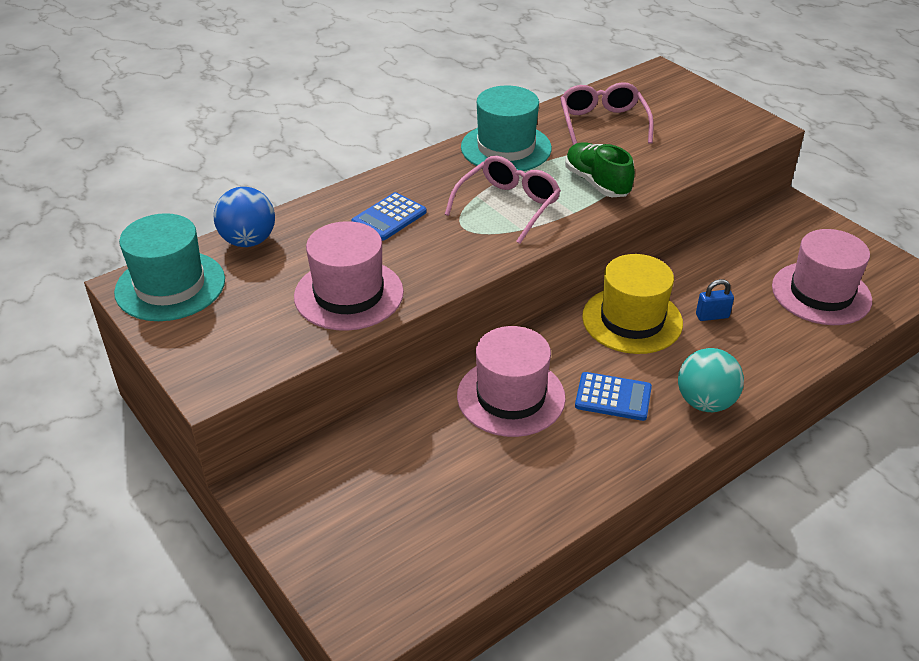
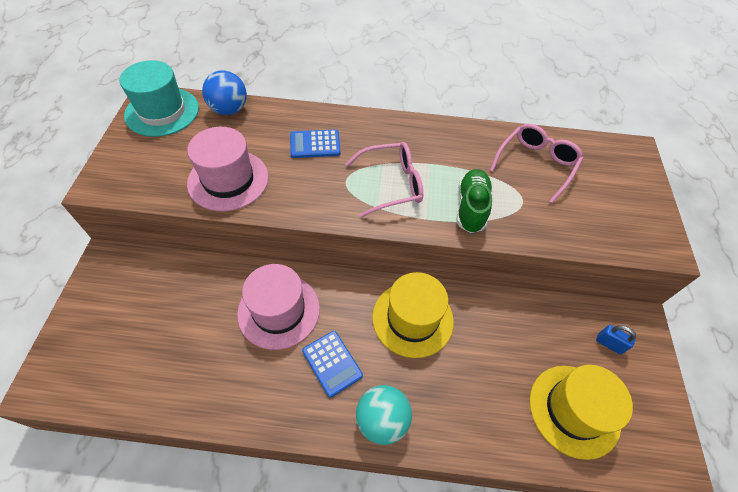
camera: 40 degrees right, 15 degrees up
(506, 148) = (446, 141): turquoise hat -> none
(712, 316) = (469, 360): blue padlock -> blue padlock (609, 344)
(821, 293) = (574, 410): pink hat -> yellow hat

